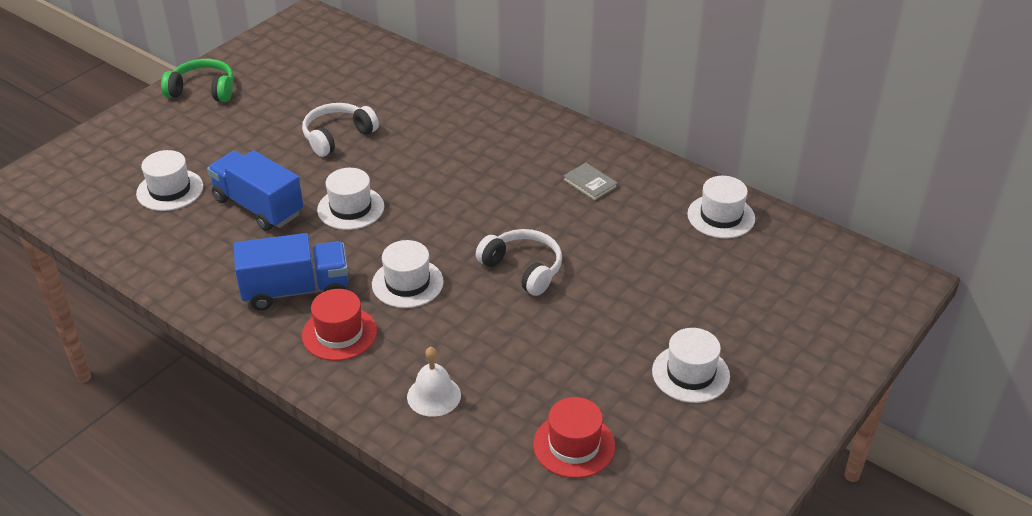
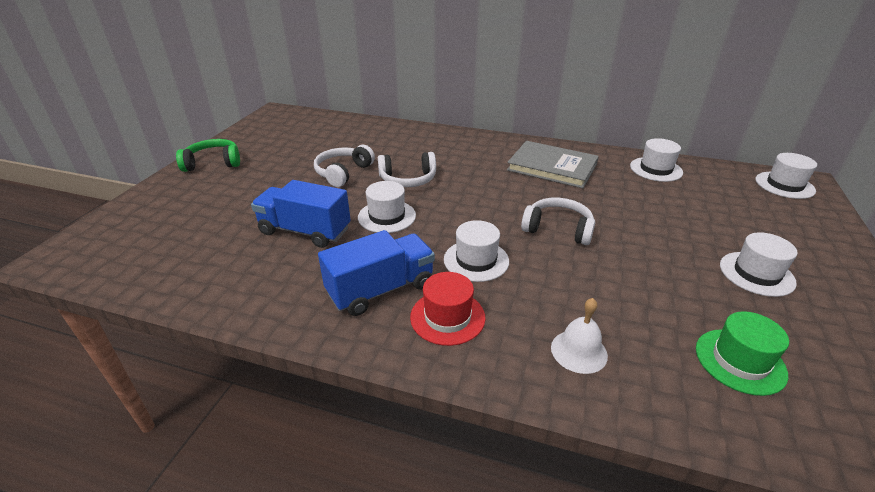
camera: 20 degrees left, 5 degrees down
(170, 190) = (214, 235): white hat -> white hat (784, 185)
(404, 163) = (408, 180): none -> white headphones
(574, 445) = (740, 361): red hat -> green hat
(590, 183) = (552, 167): grey book -> grey book, size x2.22

